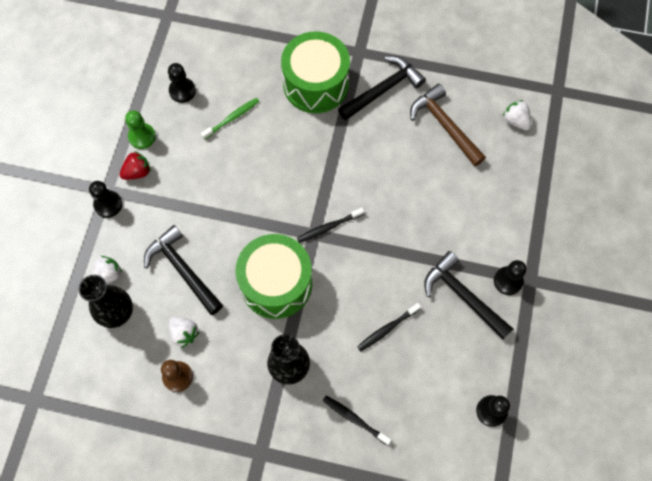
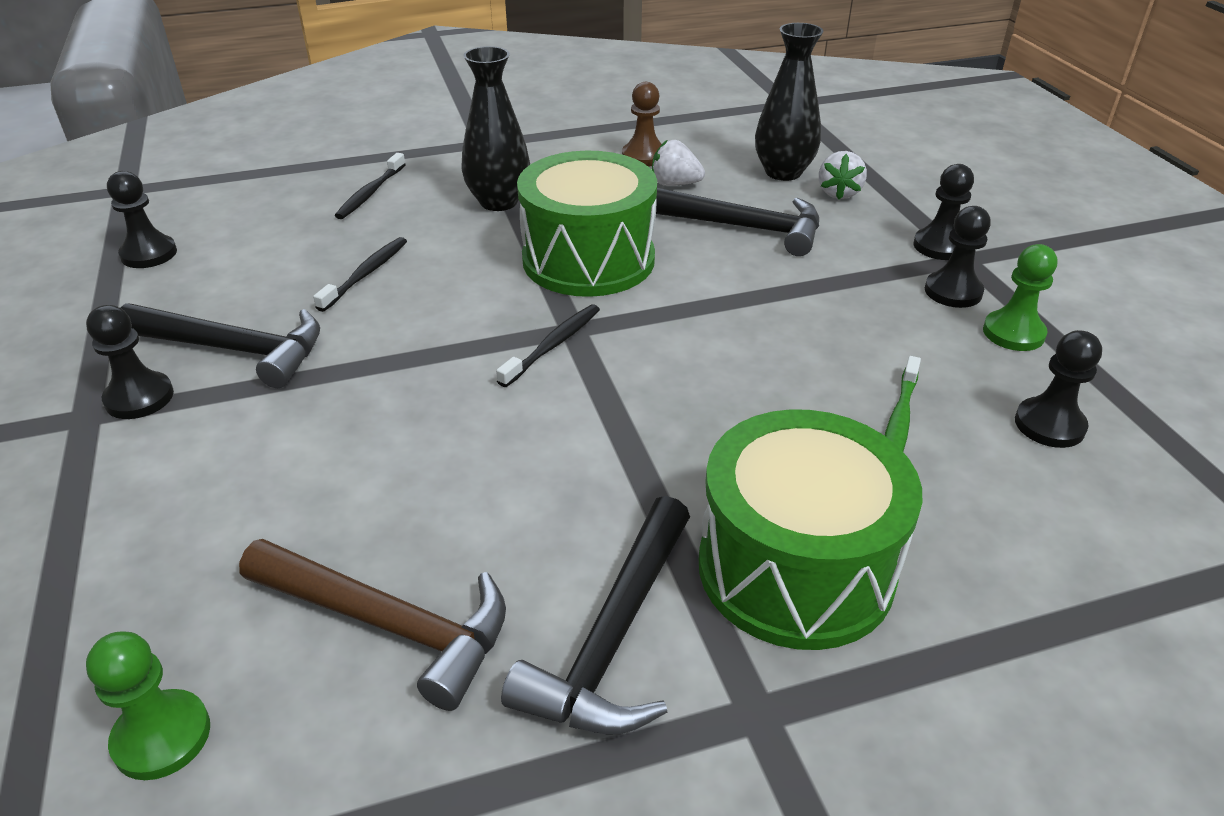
camera: 150 degrees right, 30 degrees down
(137, 172) = (953, 292): red strawberry -> black pawn
(355, 419) = (371, 193): black toothbrush -> black toothbrush turned 105 degrees clockwise
(515, 121) = (162, 737): white strawberry -> green pawn

